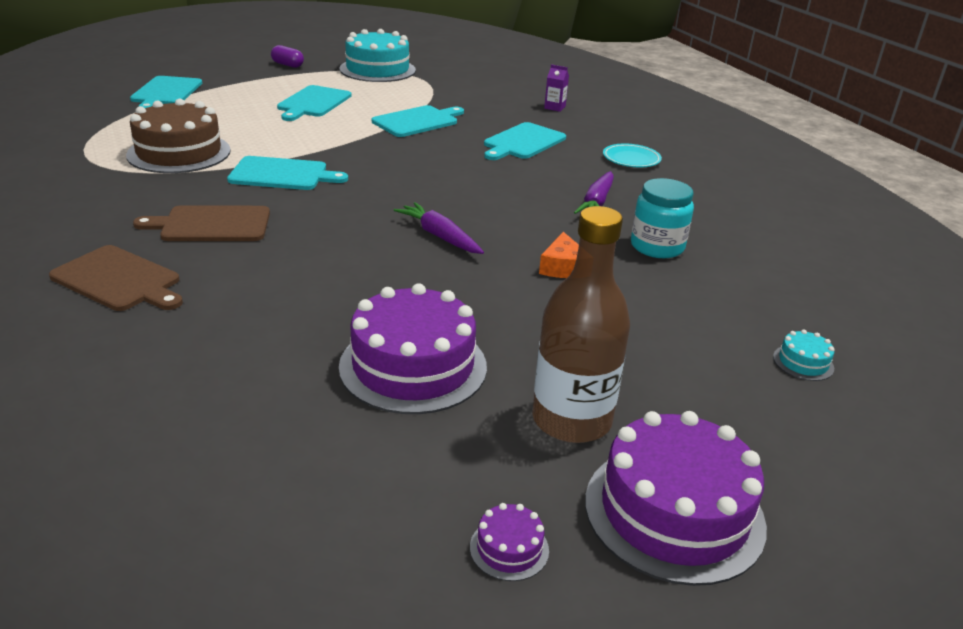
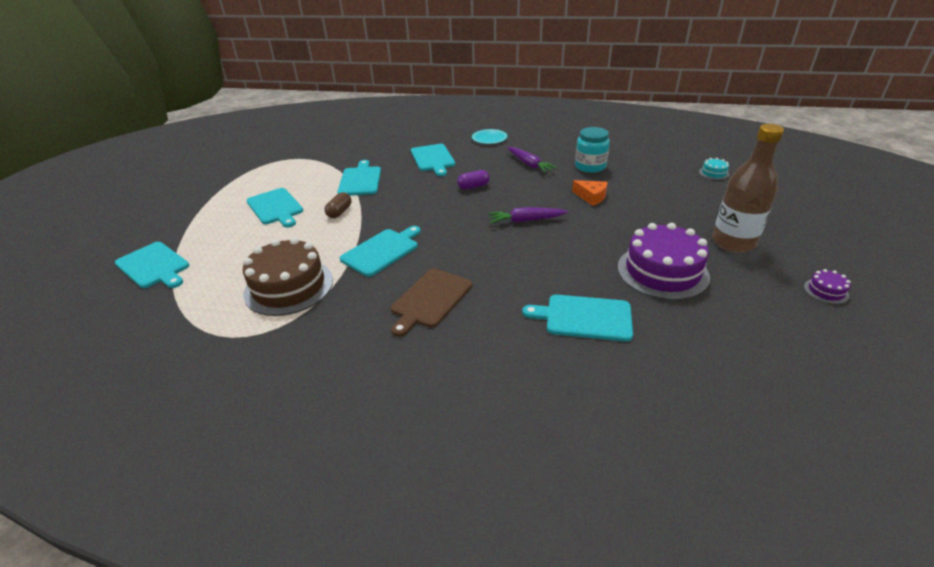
camera: 50 degrees left, 5 degrees up
(119, 280) = (478, 361): brown cutting board -> none
(249, 327) = (584, 317): none -> turquoise cutting board
(287, 65) = (186, 198): purple capsule -> purple capsule (473, 186)
(337, 132) = (339, 212): none -> brown capsule
(377, 69) = (253, 168): turquoise cake -> none
(554, 107) = (398, 135): purple carton -> none
(674, 512) = (810, 241): purple cake -> none

